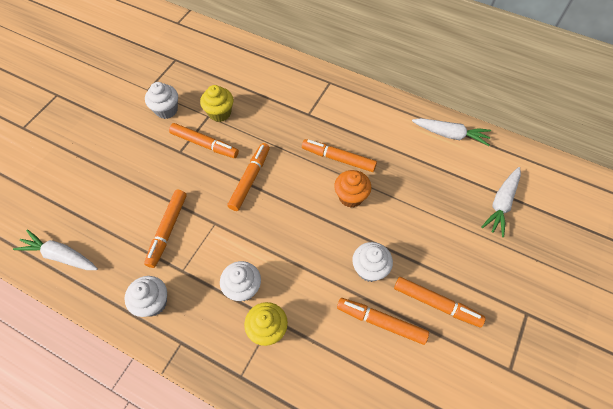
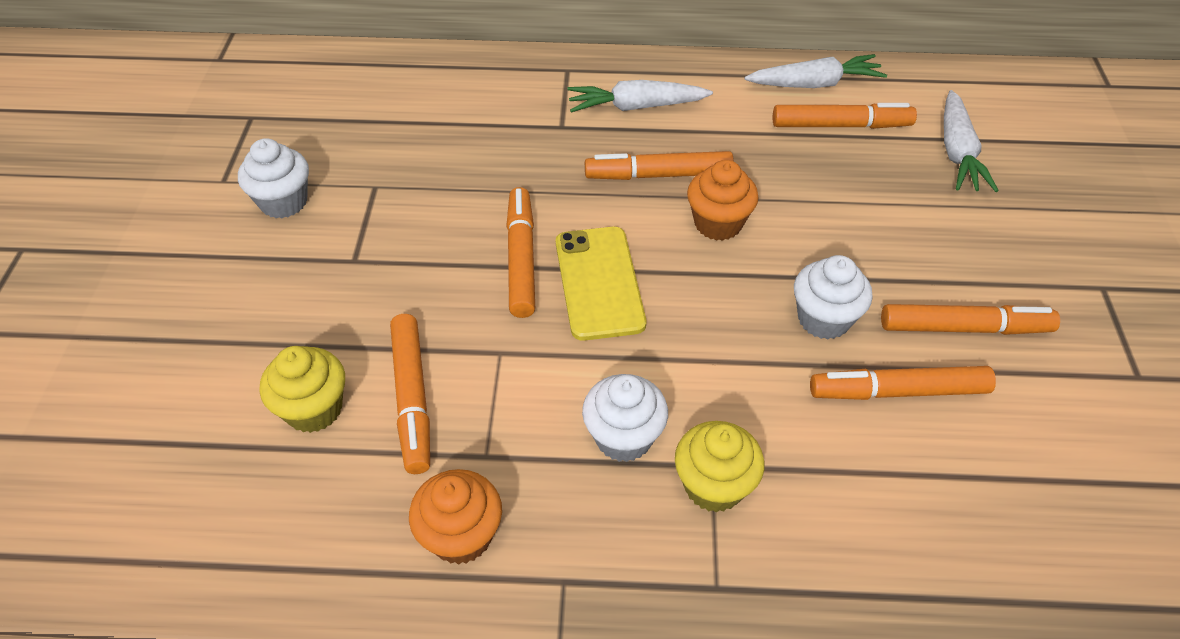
camera: 25 degrees left, 10 degrees down
(61, 256) = (203, 533): white carrot -> white carrot (636, 107)
(153, 303) = (461, 535): white cupcake -> orange cupcake
(204, 144) = (397, 232): orange marker -> orange marker (841, 125)
(220, 113) = (395, 174): yellow cupcake -> yellow cupcake (314, 409)
(277, 206) = (599, 282): none -> yellow phone

